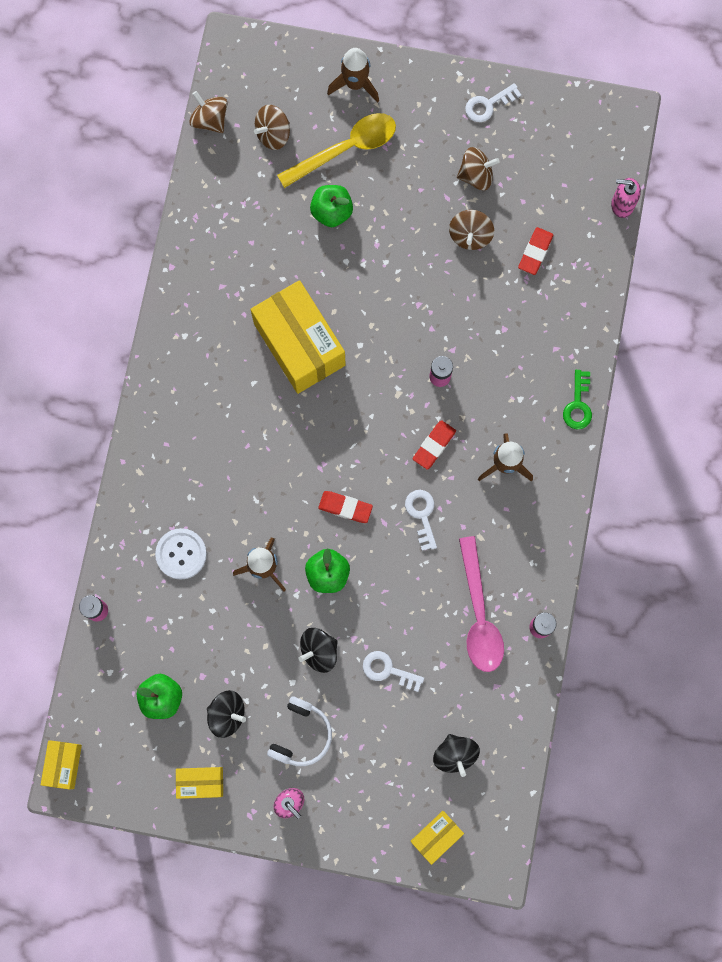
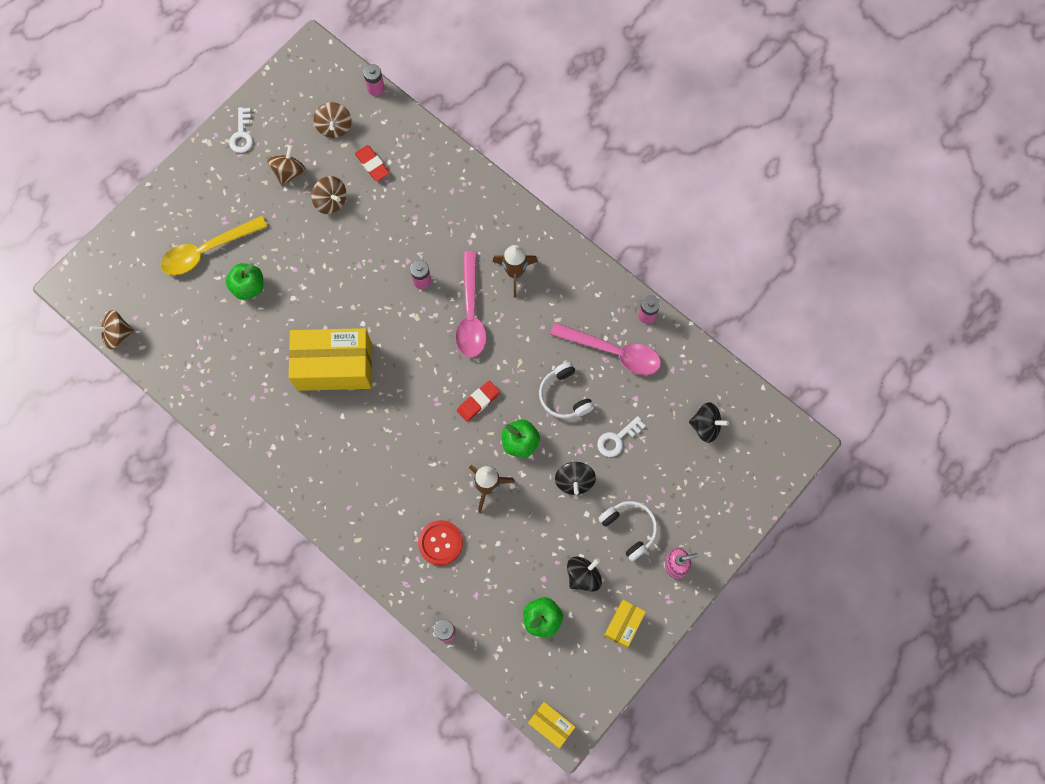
camera: 60 degrees left, 5 degrees down
(181, 554) = (440, 543): white button -> red button
(273, 134) = (160, 295): brown spinning top -> brown spinning top (334, 127)
(345, 149) = (207, 250): yellow spoon -> yellow spoon turned 120 degrees counterclockwise
(355, 84) = (162, 216): brown rocket -> none
(402, 590) = (564, 396): none -> white headphones
(422, 515) = (516, 350): white key -> none
(434, 445) = (470, 313): red eraser -> pink spoon
(436, 836) = (758, 473): yellow box -> none
(578, 405) = (502, 199): green key -> none
(622, 205) = (376, 88): pink soap dispenser -> pink battery

